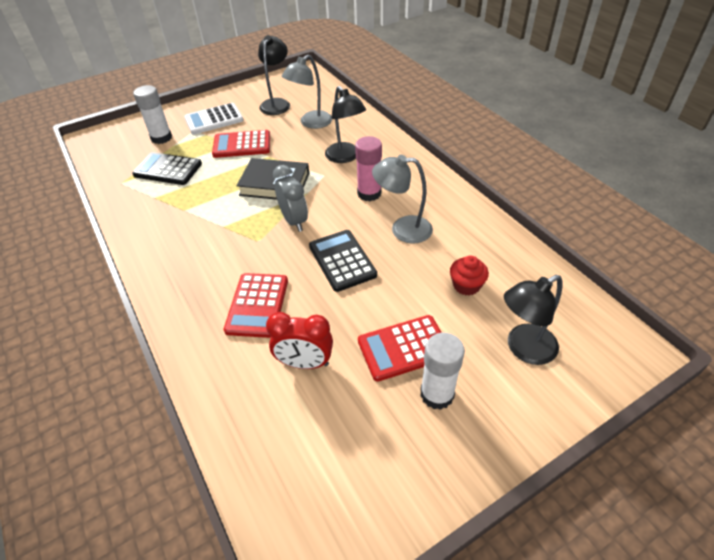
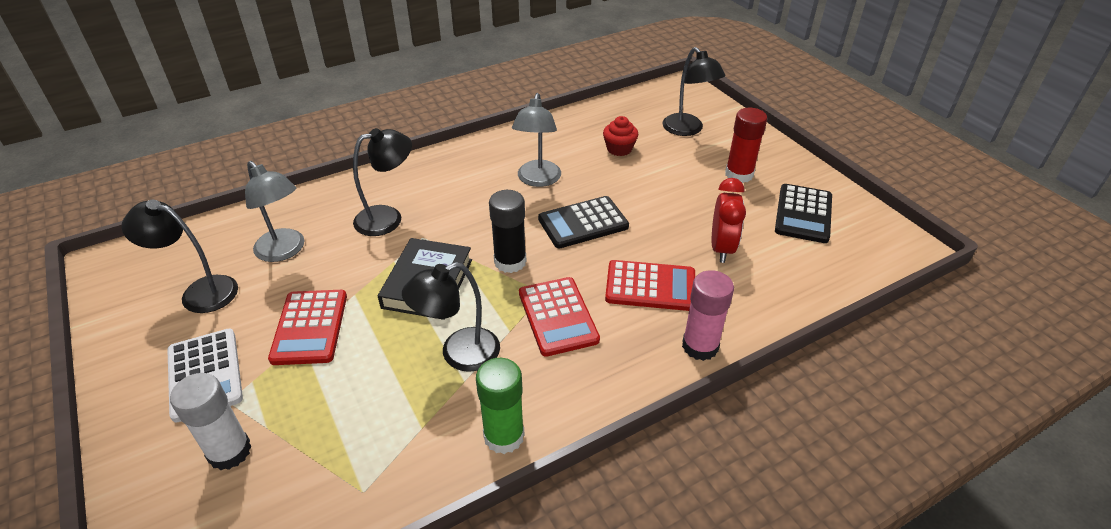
camera: 90 degrees left, 5 degrees down
(136, 231) = (504, 436): none -> green glue stick
(168, 169) = (344, 421): black calculator -> black calculator (803, 214)
(207, 205) = (459, 354): none -> black lamp
(294, 221) = (510, 262): grey clock -> black glue stick
(369, 193) = (470, 200): pink glue stick -> pink glue stick (700, 346)
(404, 348) = (695, 188): red calculator -> red calculator (557, 316)
(437, 394) = (739, 174): white glue stick -> red glue stick

